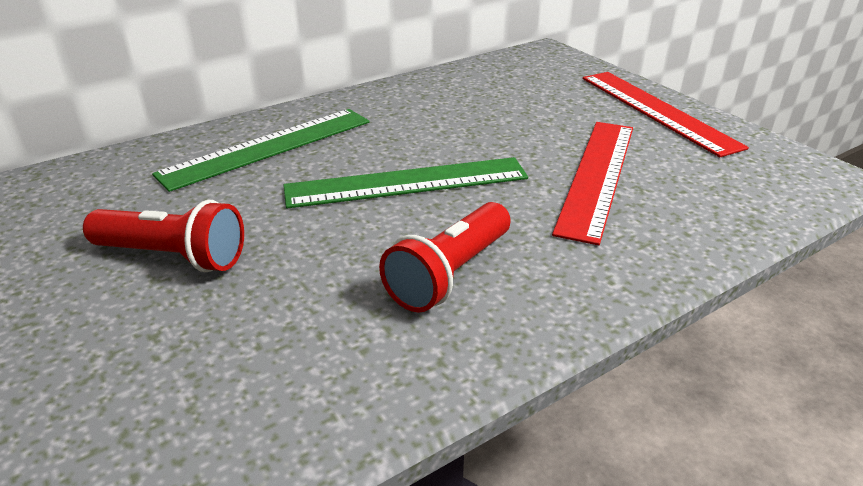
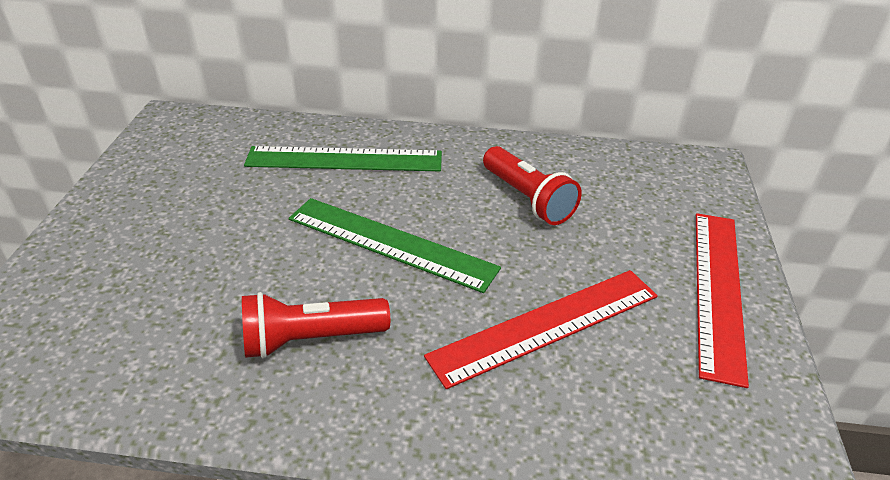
camera: 40 degrees right, 5 degrees up
(173, 257) = (187, 220): red flashlight -> red flashlight (528, 199)

